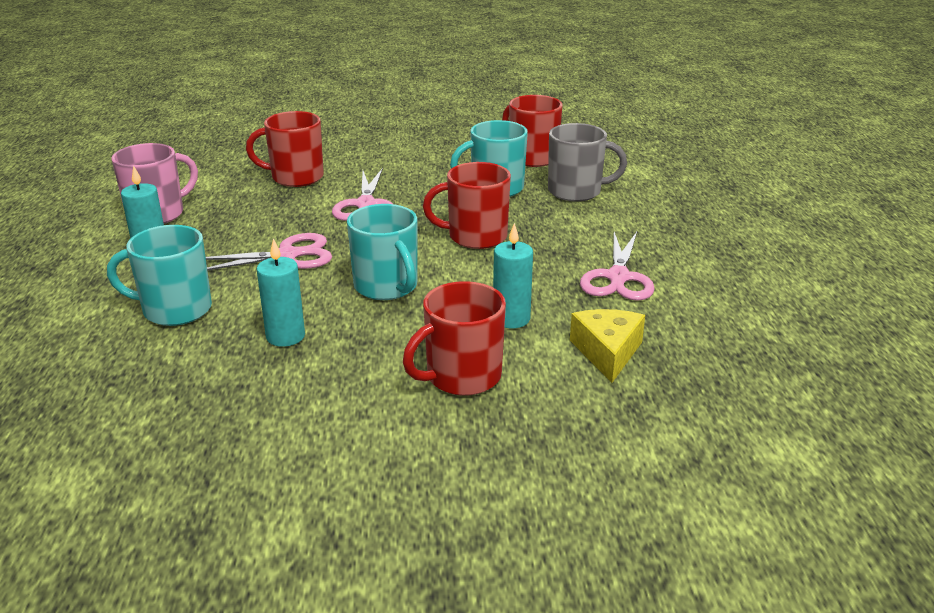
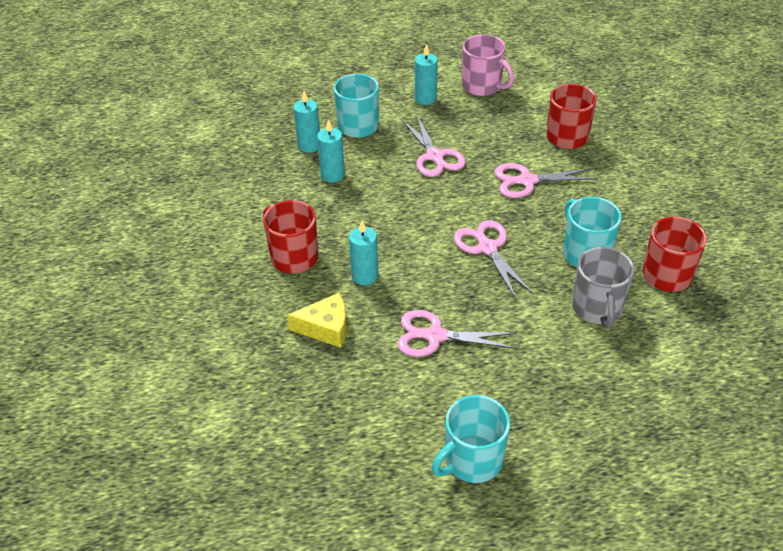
camera: 85 degrees right, 15 degrees up
(197, 356) = (309, 145): none -> turquoise candle
(386, 287) = (400, 209): turquoise mug -> turquoise mug (472, 460)
(476, 236) = (487, 248): red mug -> pink scissors

